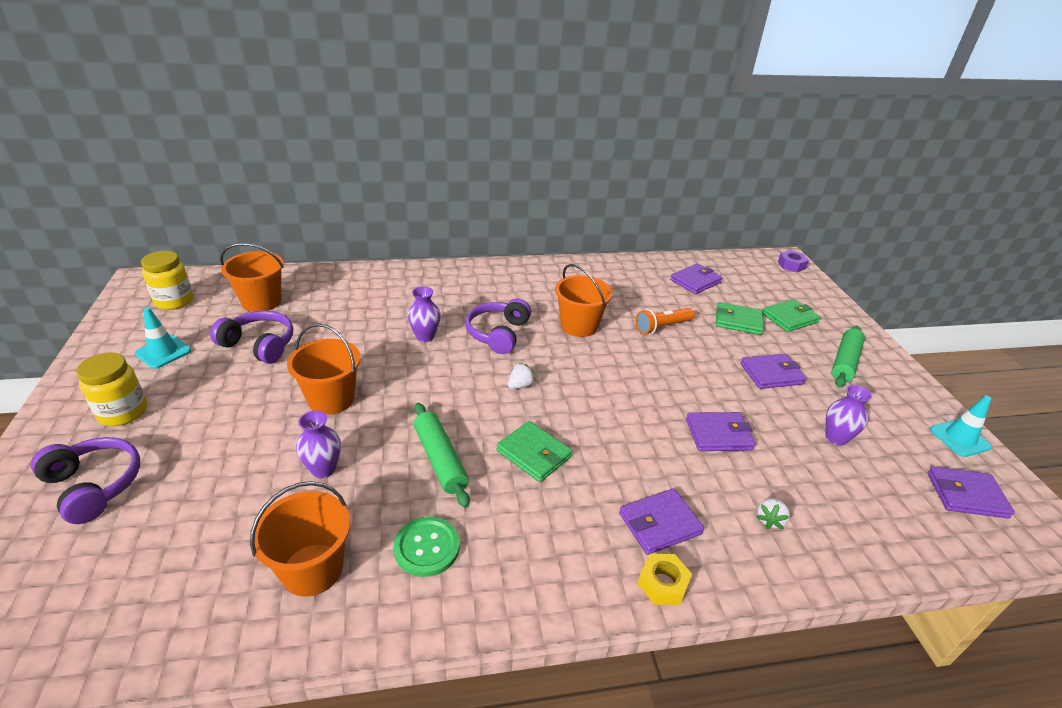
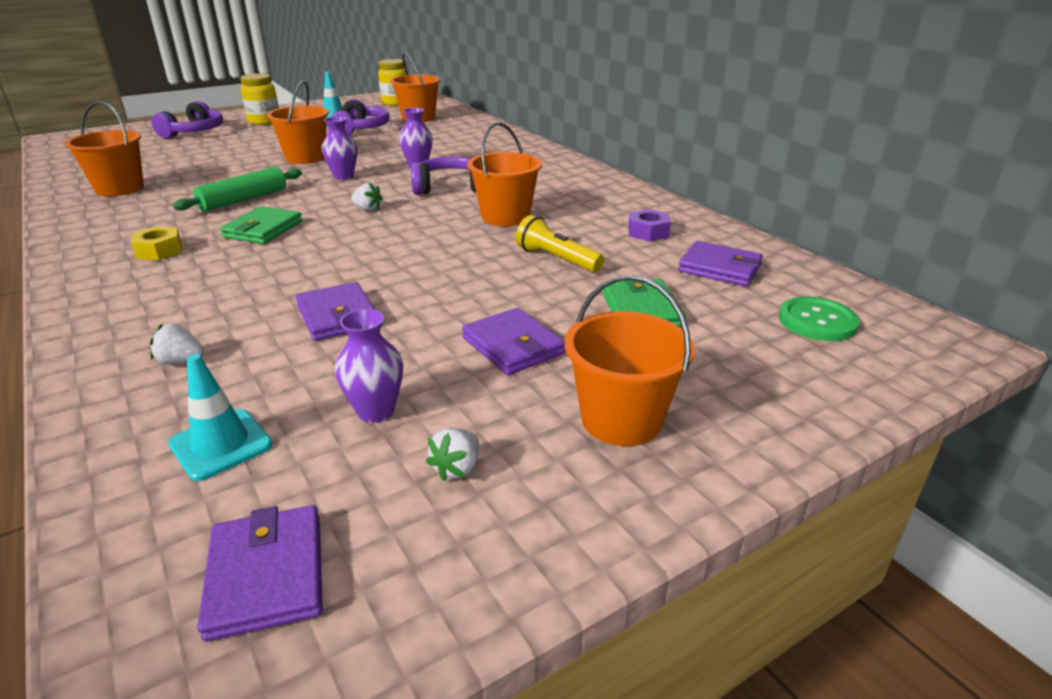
camera: 70 degrees right, 5 degrees down
(323, 469) = (222, 171): purple vase -> purple vase (343, 177)
(427, 547) = (139, 213): green button -> green button (817, 321)
(659, 524) = (170, 296): purple wallet -> none
(662, 327) = (556, 259): orange flashlight -> yellow flashlight
(662, 584) = (85, 306): yellow nut -> yellow nut (159, 251)
(789, 318) = (714, 355): green wallet -> none
(791, 265) = (938, 348): purple nut -> purple nut (648, 232)
(844, 362) = (621, 420): green rolling pin -> orange bucket
(884, 421) = (457, 468): none -> white strawberry
(959, 438) = (457, 583): turquoise traffic cone -> turquoise traffic cone (221, 444)

